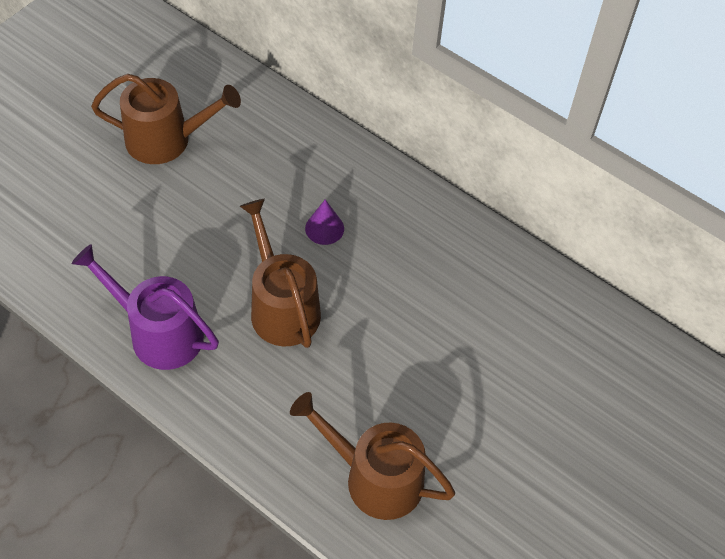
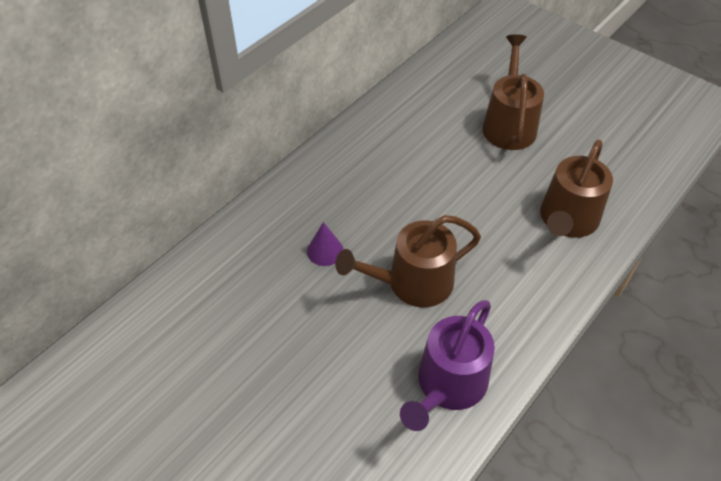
camera: 85 degrees left, 5 degrees down
(166, 140) = (197, 394): brown watering can -> brown watering can (509, 125)

